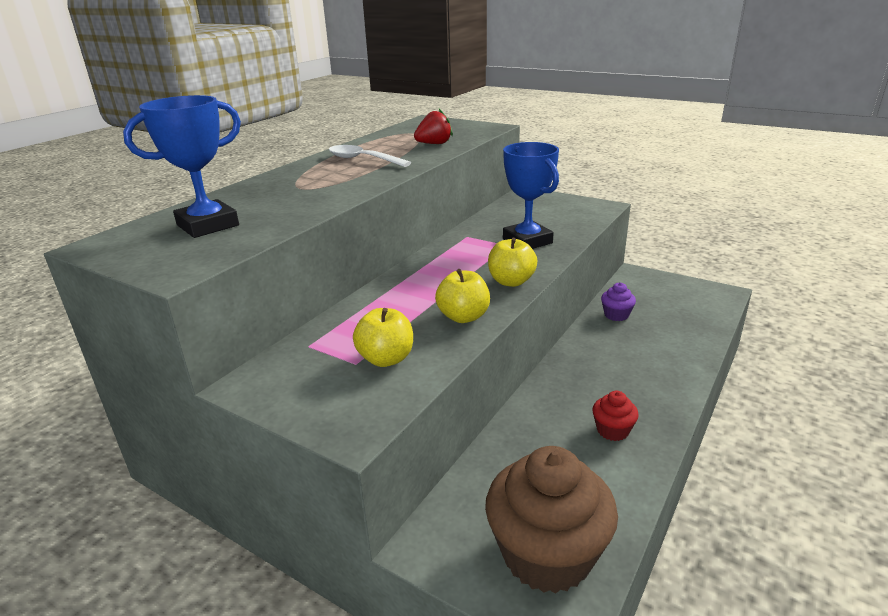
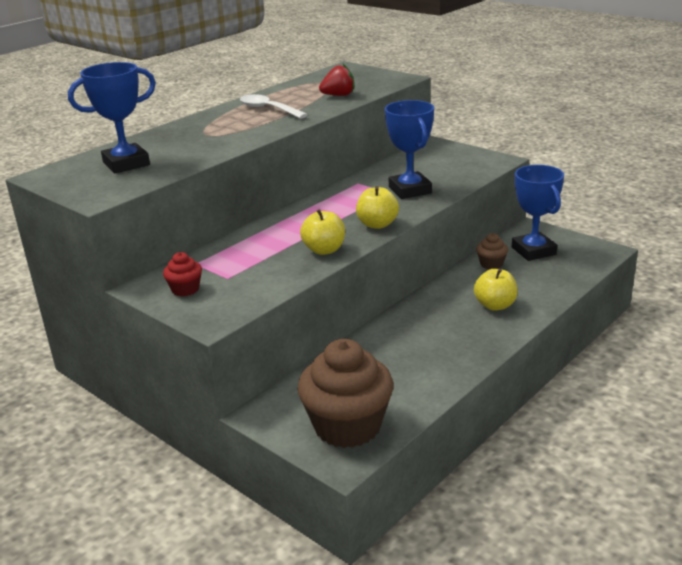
camera: 10 degrees right, 0 degrees up
(386, 359) = (251, 276): yellow apple -> yellow apple (495, 305)
(612, 430) = (439, 353): red cupcake -> red cupcake (185, 289)
(616, 315) = (491, 264): purple cupcake -> brown cupcake
(651, 298) = (533, 251): none -> blue trophy

